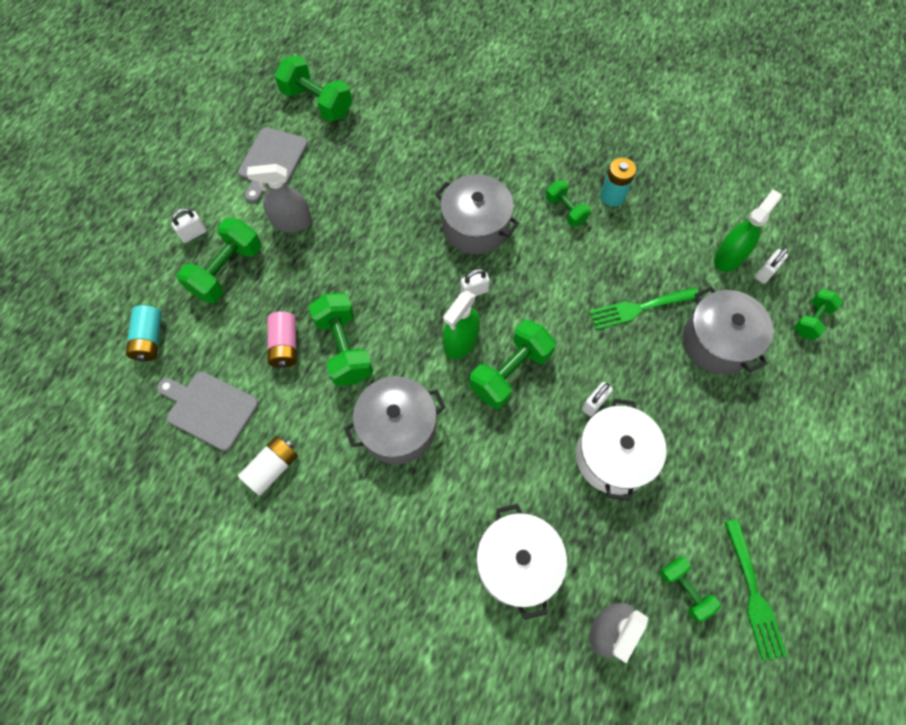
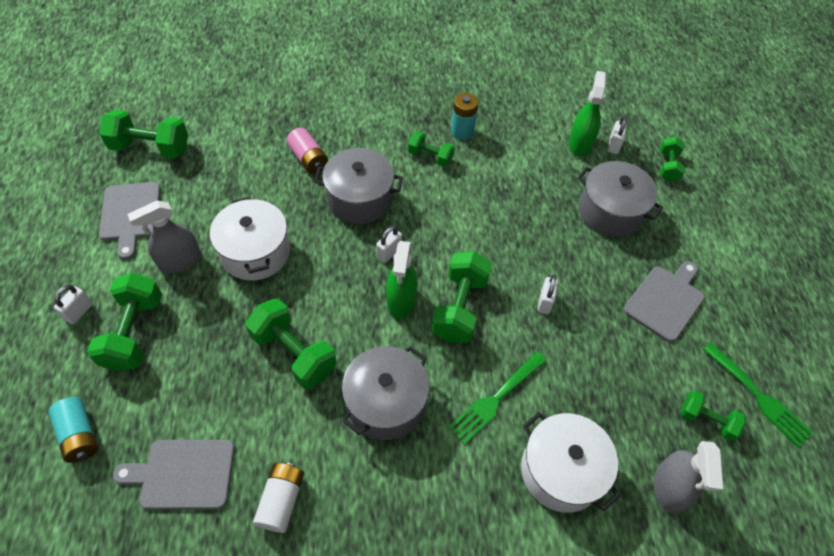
camera: 30 degrees left, 10 degrees down
(285, 345) = (232, 377): pink battery -> pink battery (308, 159)
(613, 457) = (586, 339): white pot -> white pot (255, 252)
(639, 308) = (535, 210): green fork -> green fork (495, 399)
(717, 457) = (665, 301): none -> grey cutting board

